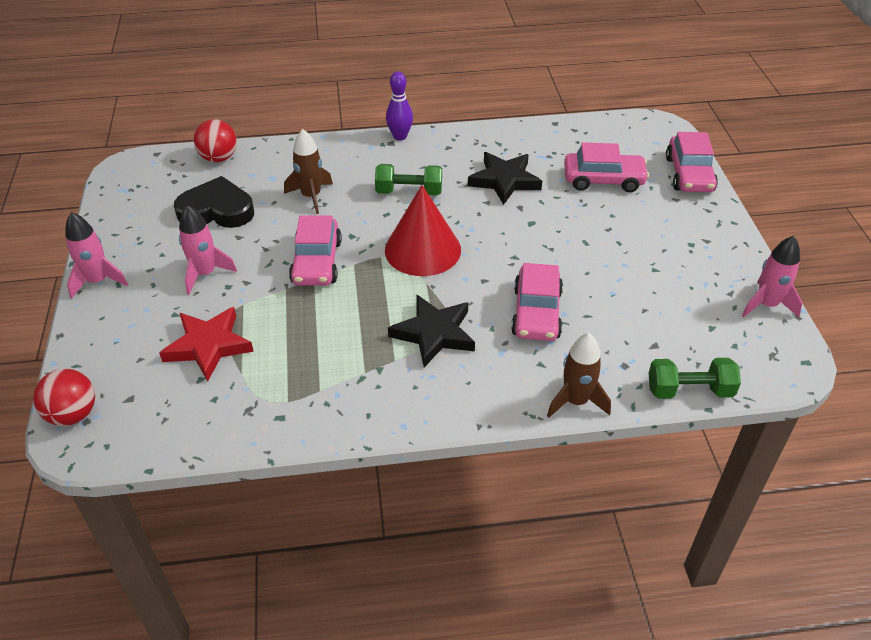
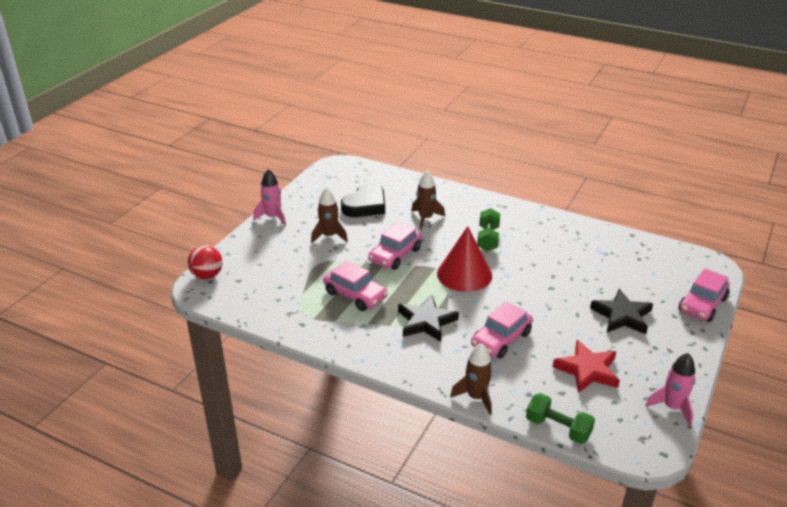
camera: 35 degrees right, 10 degrees down
(205, 274) = (329, 236): pink rocket -> brown rocket
(208, 346) = (298, 273): red star -> red star (587, 370)
(217, 210) = (365, 205): black heart -> black heart turned 90 degrees clockwise
(219, 158) = (392, 177): red ball -> none
(400, 136) = (514, 204): purple bowling pin -> none
(409, 192) = (488, 239): green dumbbell -> green dumbbell turned 60 degrees clockwise
(504, 181) = (558, 256): black star -> black star (622, 316)
(603, 180) = (631, 282): pink car -> pink car (355, 295)

